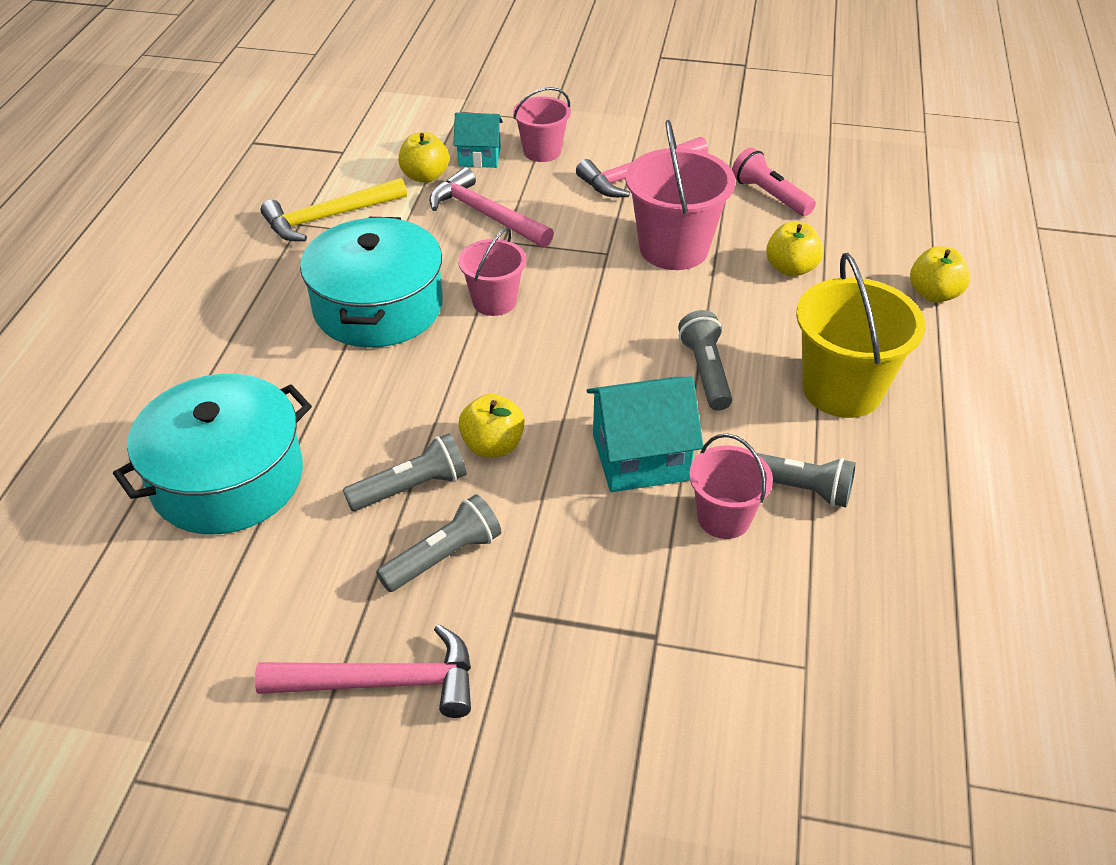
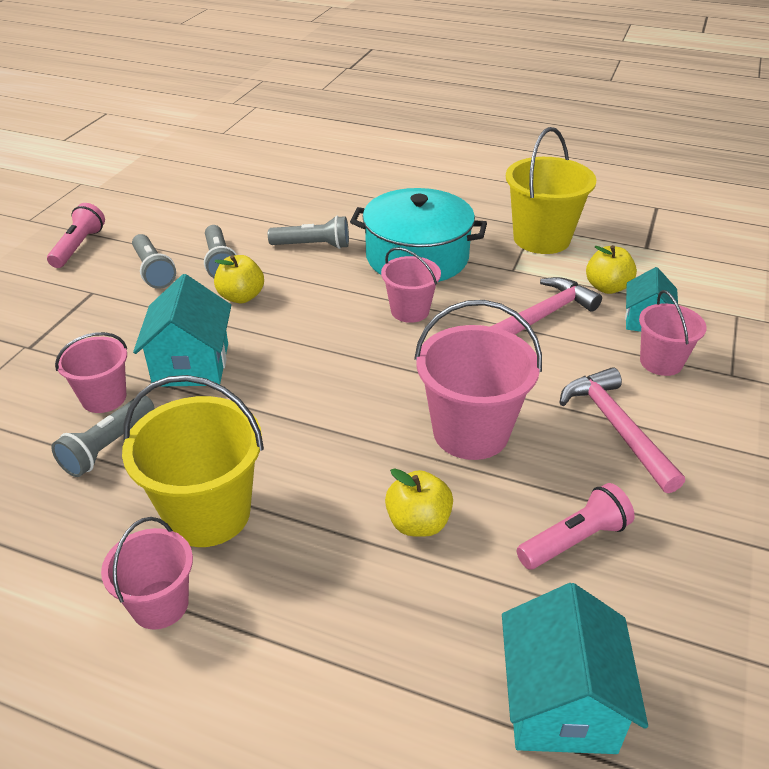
camera: 100 degrees right, 5 degrees down
(227, 478) = (264, 202): turquoise pot -> none
(328, 217) = (541, 239): yellow hammer -> yellow bucket
(383, 682) = (78, 247): pink hammer -> pink flashlight
(706, 372) = (274, 420): grey flashlight -> grey flashlight (313, 245)
(903, 201) = (560, 703): none -> turquoise house
(934, 294) = (335, 660): yellow apple -> none
(946, 394) = (160, 604): none -> pink bucket

